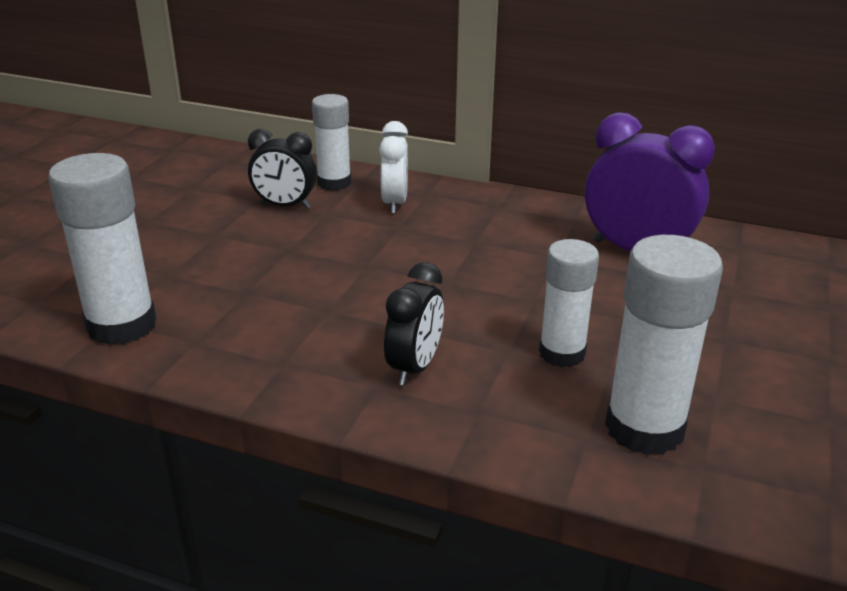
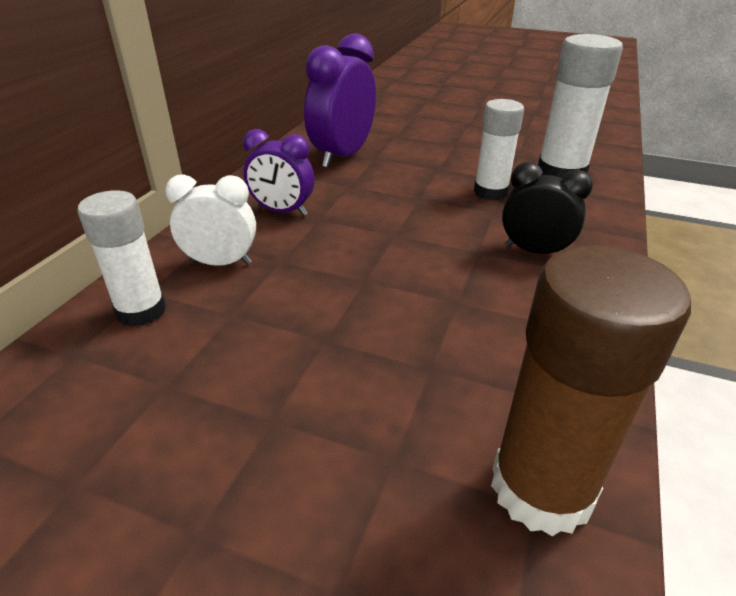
camera: 90 degrees left, 5 degrees up
(122, 325) = (541, 488): white glue stick -> brown glue stick
(285, 206) = (197, 352): black clock -> none
(487, 222) = (282, 211): none -> purple clock

